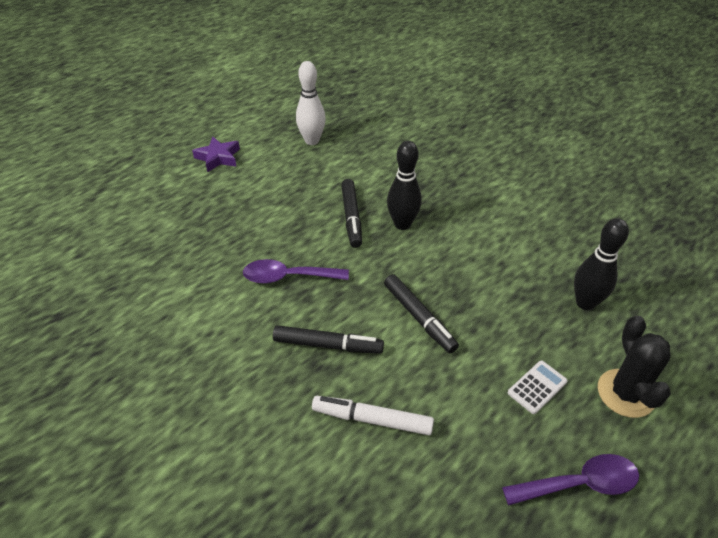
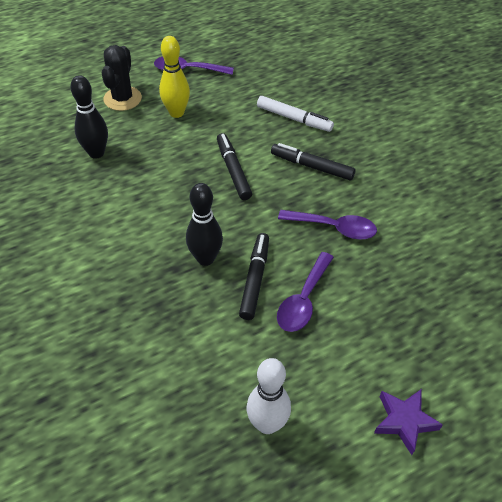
camera: 165 degrees left, 5 degrees up
(304, 211) = (303, 300): none -> purple spoon
(537, 387) = (176, 113): white calculator -> yellow bowling pin

